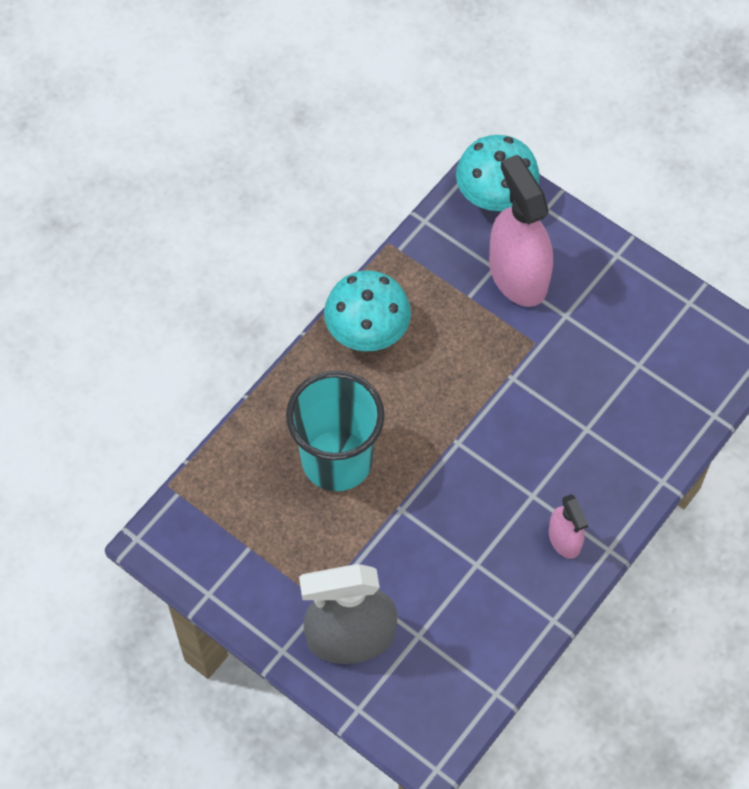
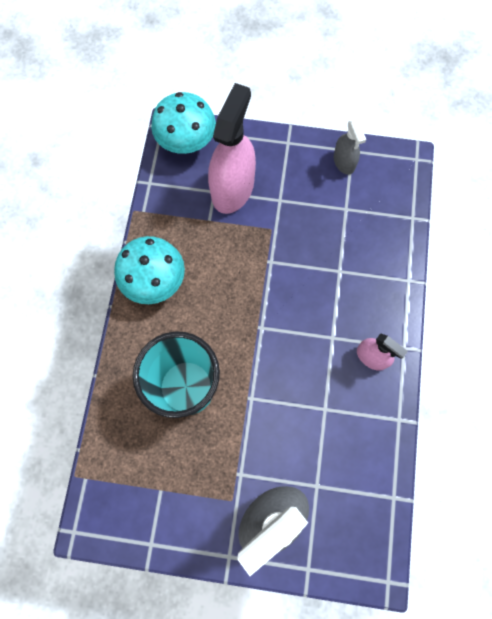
camera: 30 degrees left, 10 degrees up
(518, 275) = (232, 188): pink spray bottle -> pink spray bottle turned 75 degrees clockwise
(671, 311) = (344, 162): none -> grey spray bottle

